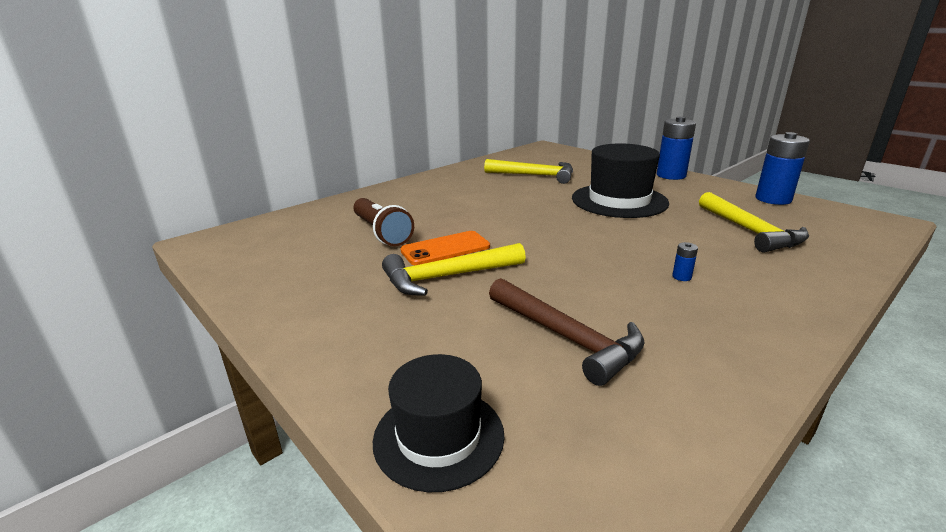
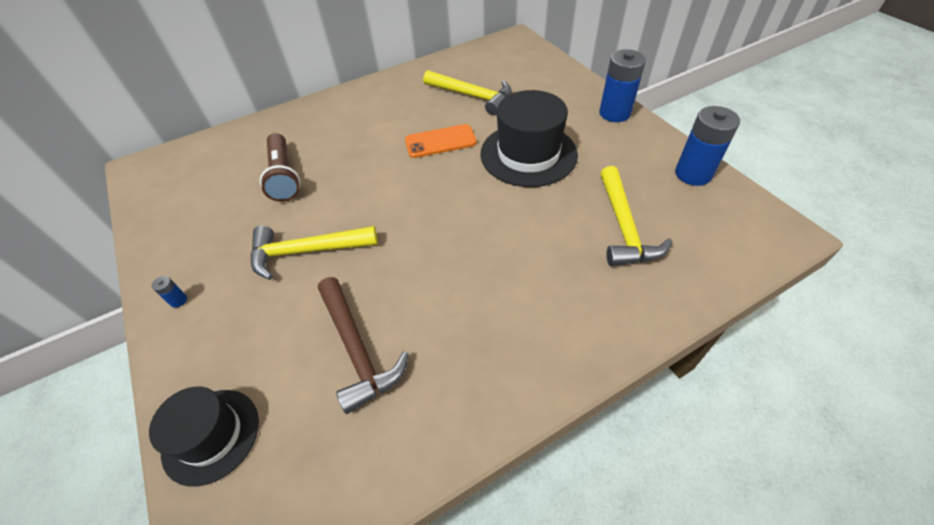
camera: 15 degrees right, 25 degrees up
(445, 249) = (325, 210): orange phone -> orange phone (440, 141)
(681, 277) = (505, 287): blue battery -> blue battery (178, 300)

